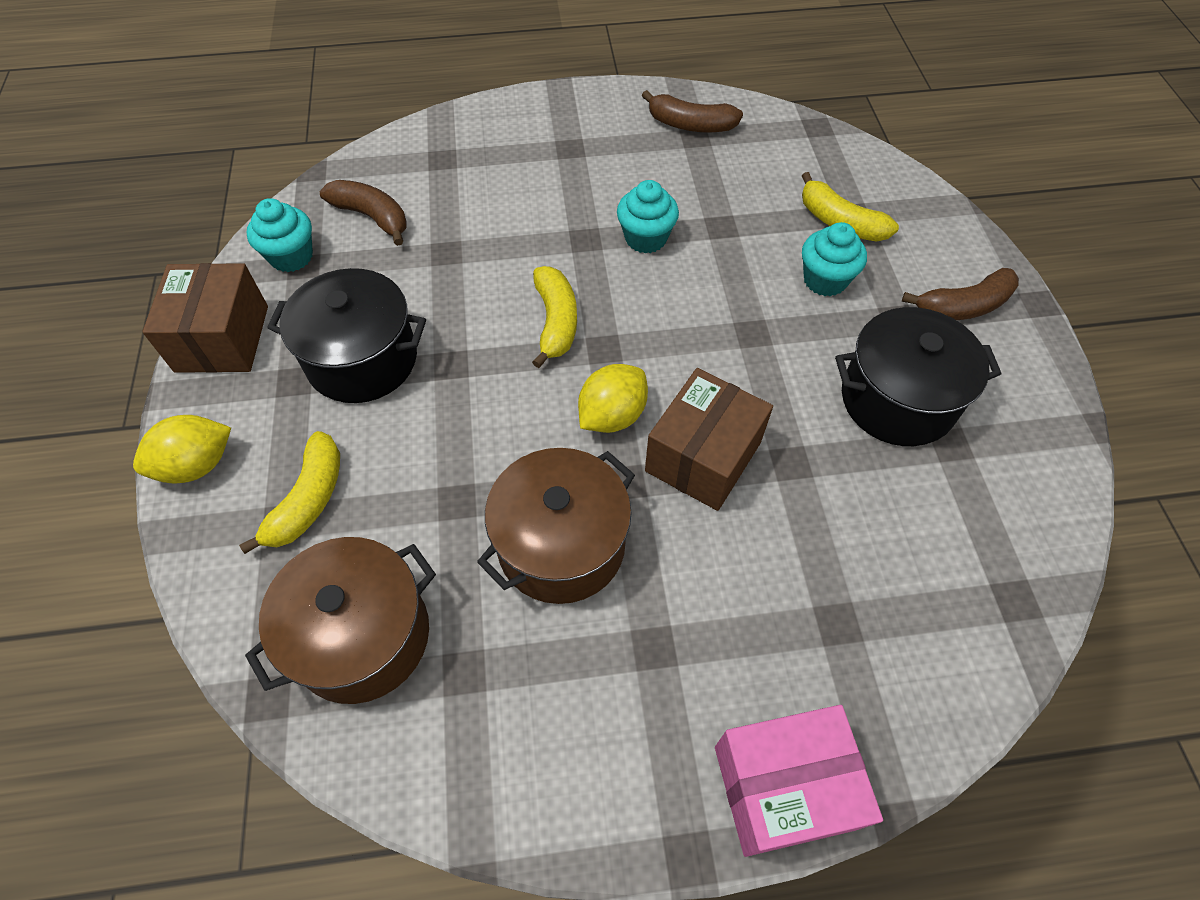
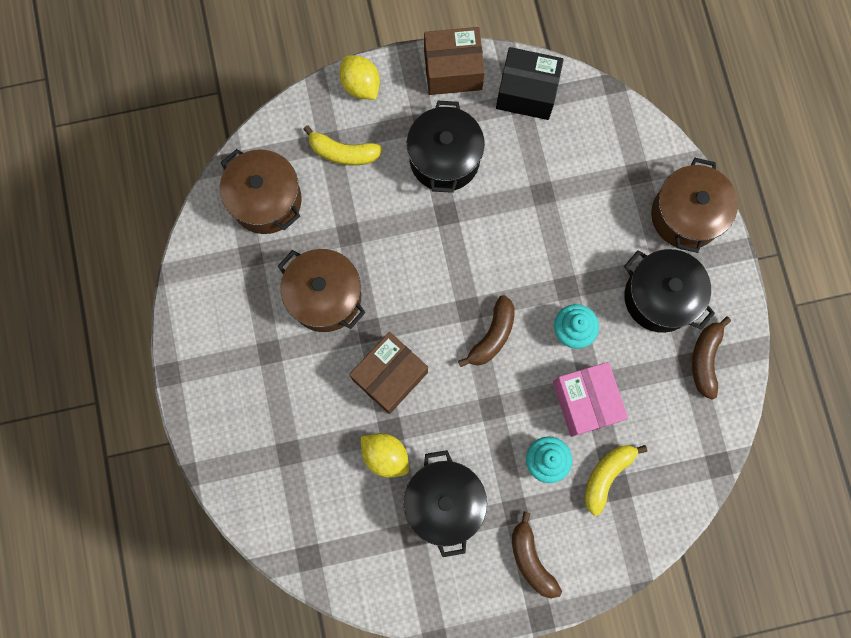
camera: 85 degrees right, 20 degrees up
(291, 256) = (527, 92): turquoise cupcake -> black box
(372, 217) = (570, 136): brown banana -> brown banana (492, 336)
(508, 124) = (686, 215): none -> brown pot
(555, 322) = (487, 275): yellow banana -> none
(609, 155) = (659, 297): none -> black pot
(612, 415) = (415, 318): yellow lemon -> yellow lemon (385, 456)
(703, 457) = (390, 376): brown box -> brown box turned 75 degrees counterclockwise
(783, 787) = (202, 419): pink box -> pink box (585, 401)

